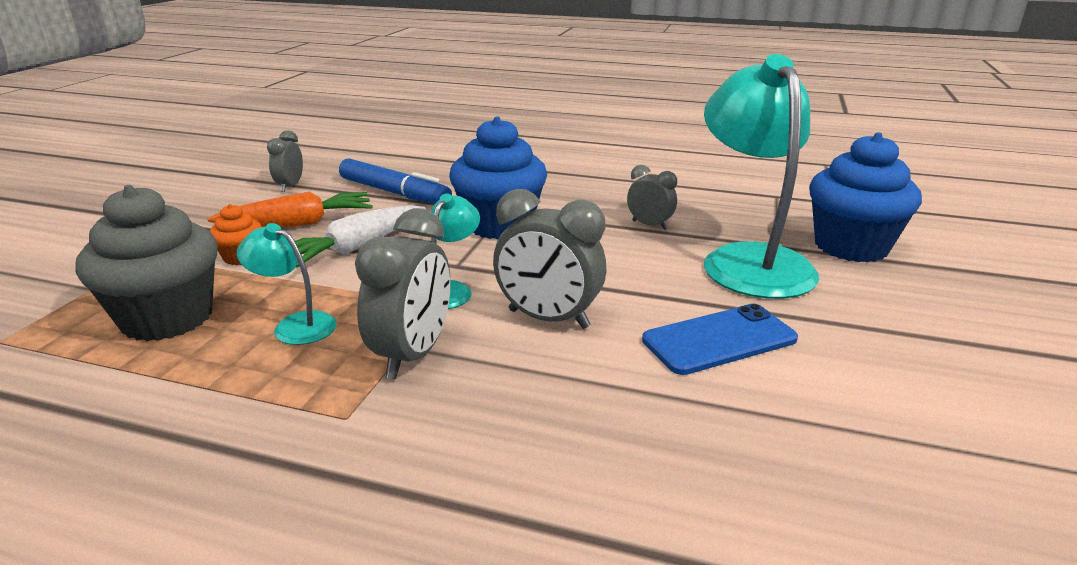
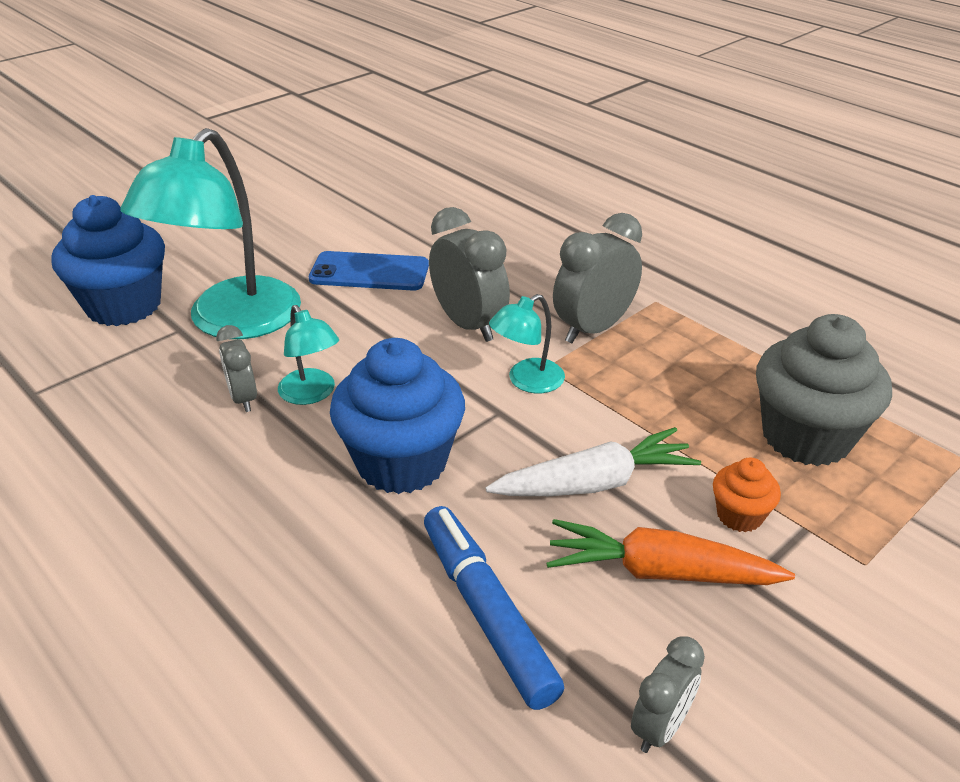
camera: 150 degrees left, 10 degrees up
(295, 325) = (682, 388): turquoise lamp -> turquoise lamp (311, 394)

